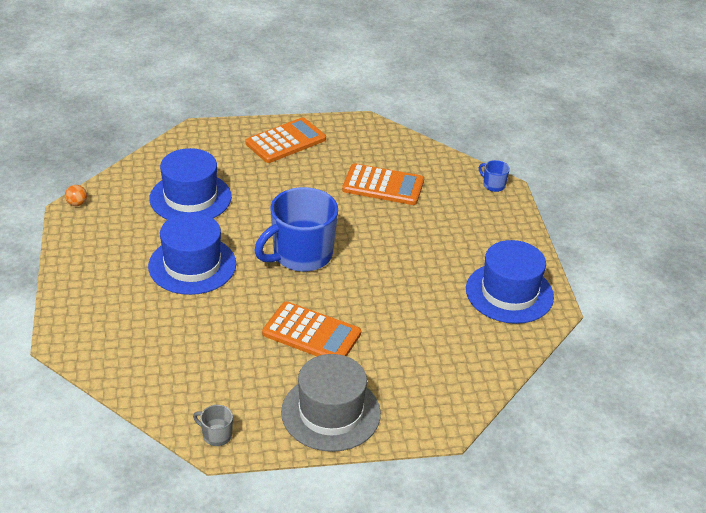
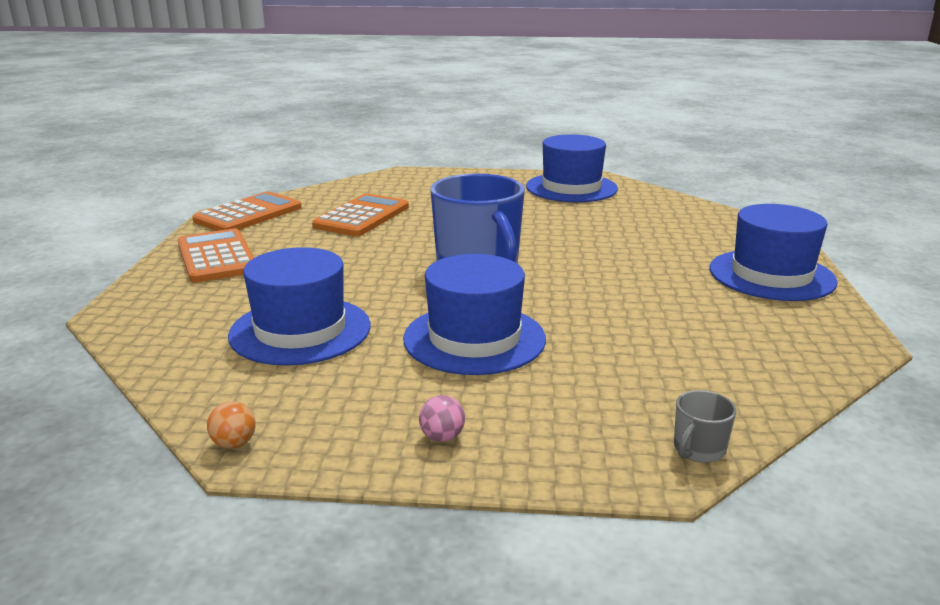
camera: 75 degrees left, 15 degrees down
(87, 266) = (442, 437): none -> pink ball
(216, 435) = (840, 343): grey mug -> grey mug (698, 449)
(311, 334) = (633, 274): orange calculator -> orange calculator (248, 214)
(330, 413) = (771, 275): grey hat -> blue hat
(493, 185) = (396, 176): blue mug -> none

